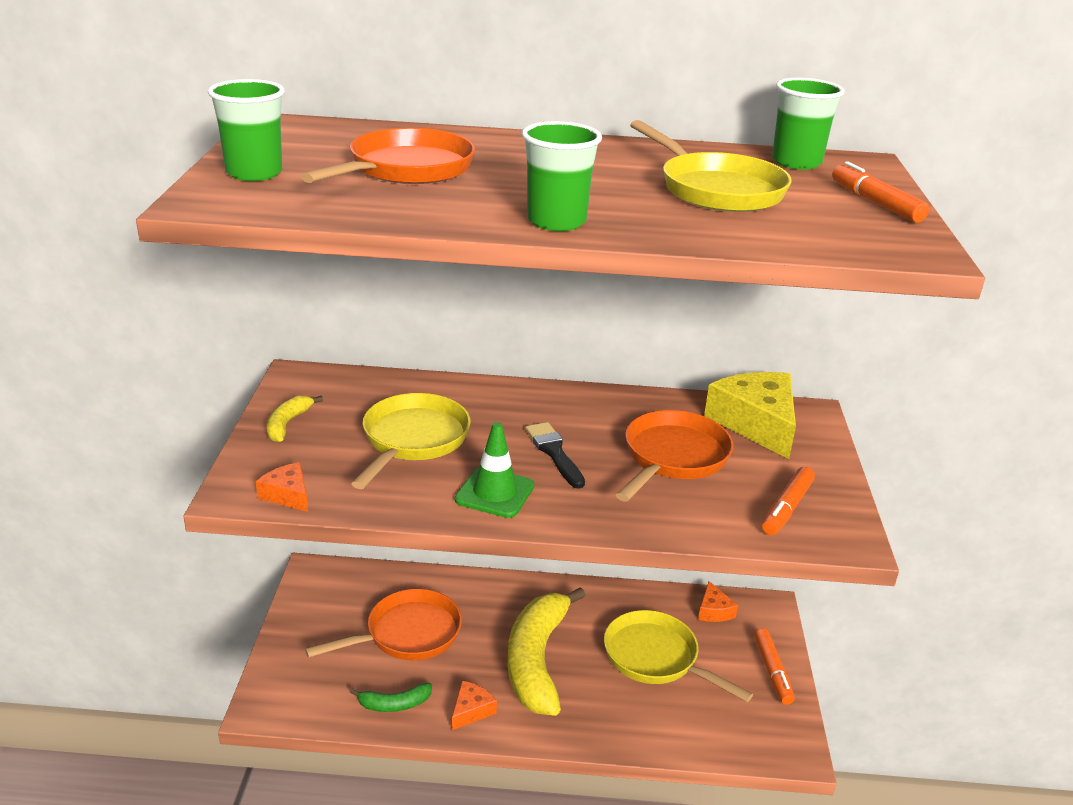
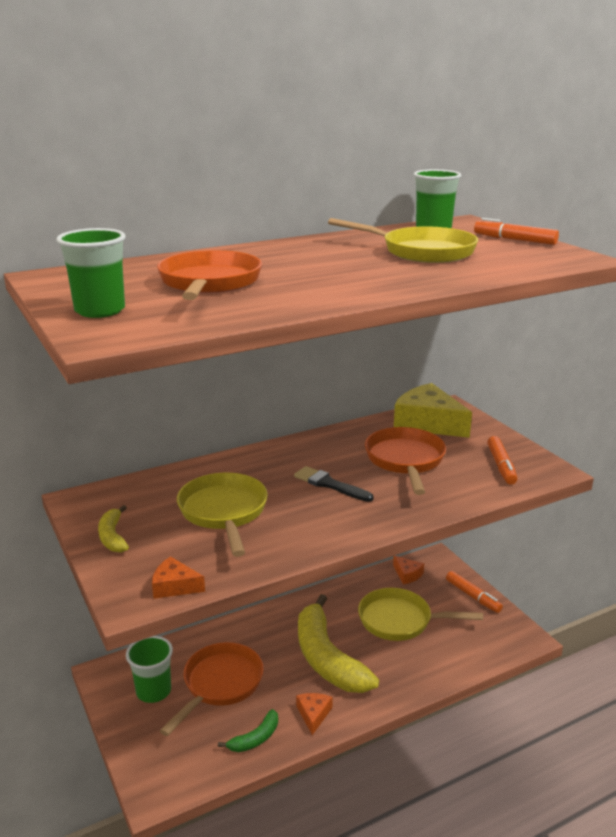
camera: 30 degrees left, 5 degrees down
(495, 493) = (322, 525): green traffic cone -> none
(556, 221) = (370, 290): green cup -> green cup (153, 691)

